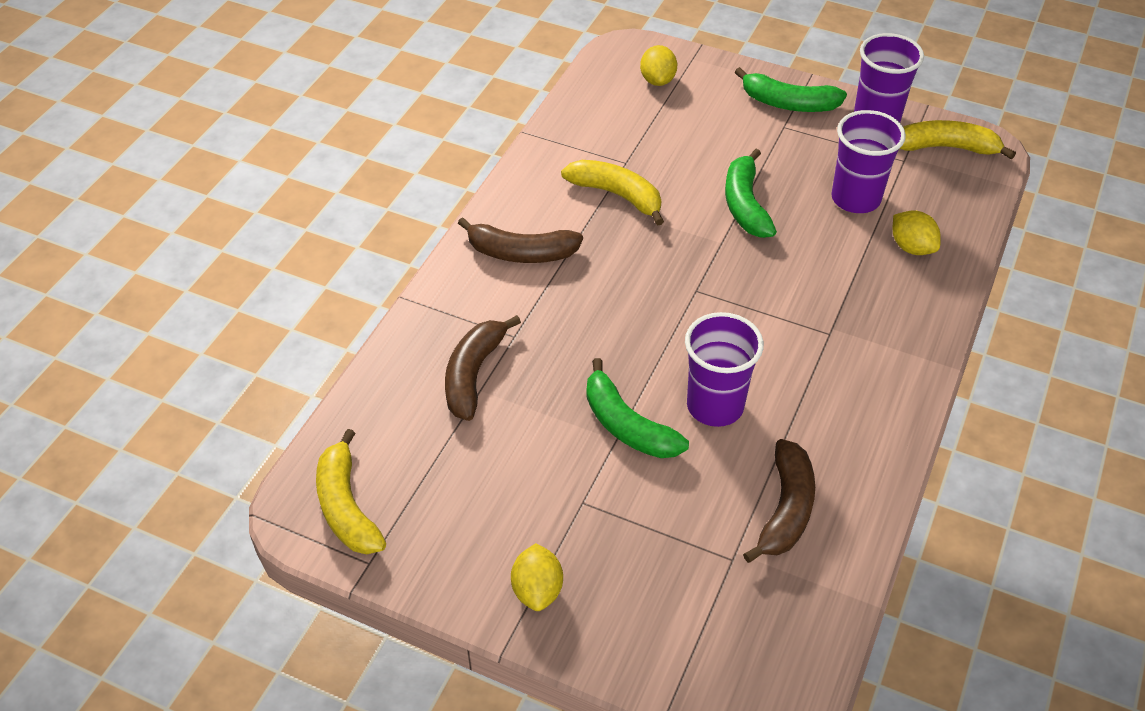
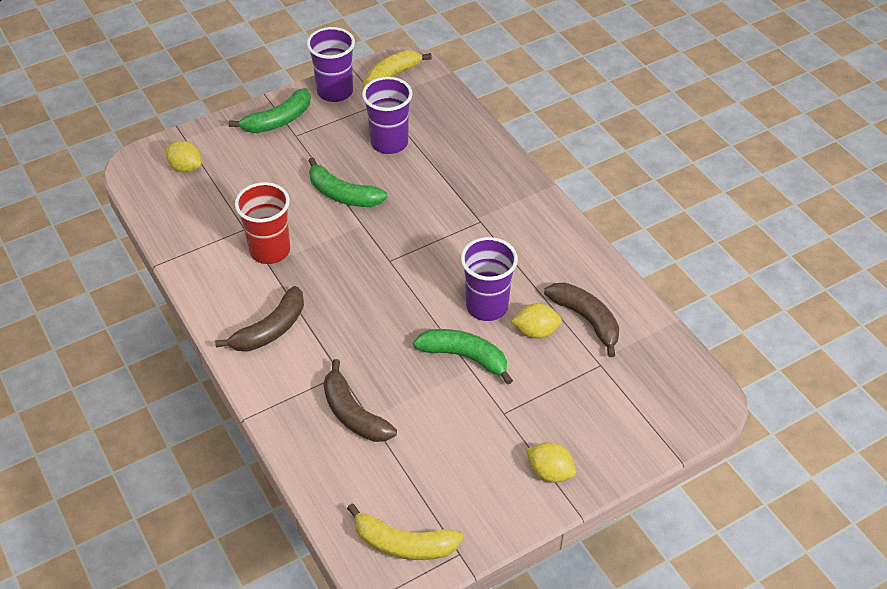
camera: 55 degrees left, 0 degrees up
(617, 195) = (270, 250): yellow banana -> red cup
(627, 425) = (465, 357): green banana -> green banana turned 150 degrees counterclockwise
(911, 247) = (451, 144): yellow lemon -> yellow lemon (536, 331)

